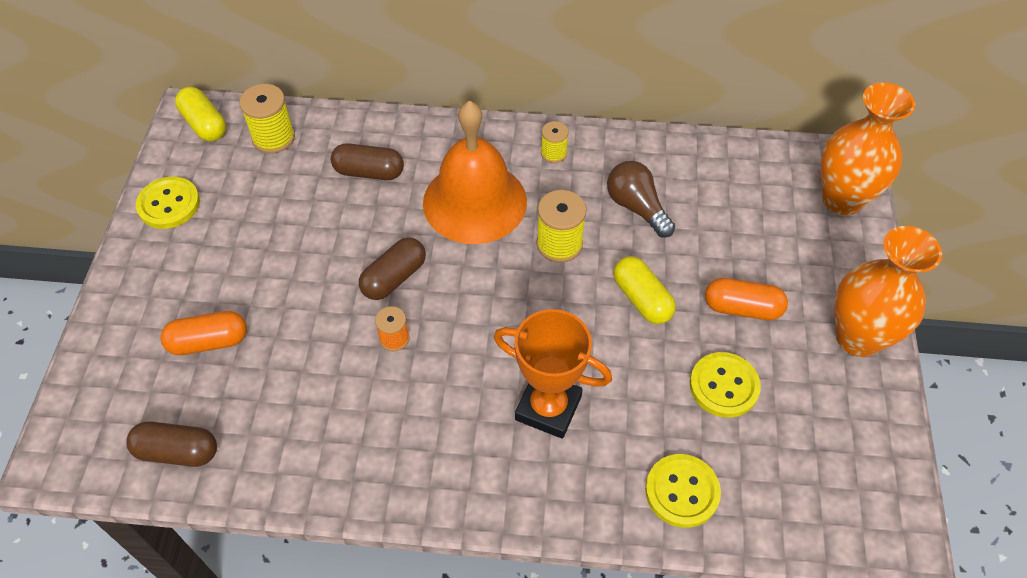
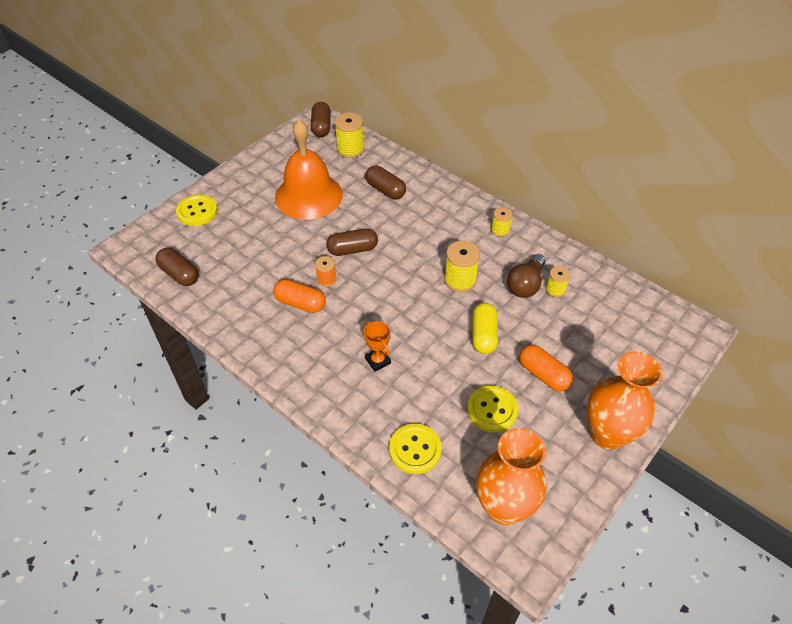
camera: 35 degrees right, 5 degrees down
(169, 204) = (272, 157): yellow button -> yellow button (197, 211)
(204, 124) = (321, 127): yellow capsule -> brown capsule
(209, 342) = (236, 231): orange capsule -> orange capsule (300, 303)
(474, 202) = (430, 233): orange bell -> orange bell (308, 195)
(548, 408) = (378, 361): orange trophy -> orange trophy, size x0.54
(637, 207) = (525, 284): brown light bulb -> brown light bulb turned 150 degrees counterclockwise
(673, 196) = (555, 290): none -> yellow spool
(842, 199) = (672, 350): orange vase -> orange vase (503, 507)

